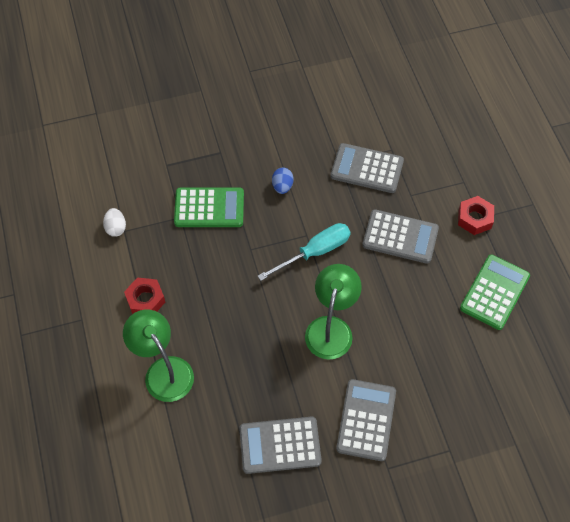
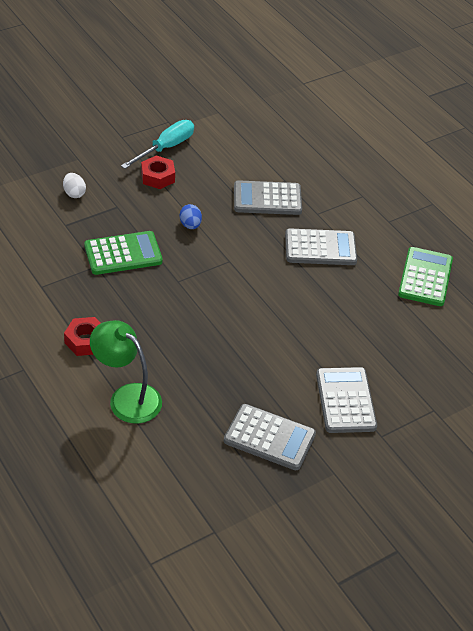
camera: 20 degrees left, 15 degrees down
(116, 228) = (32, 285): white egg -> white egg (74, 193)
(280, 445) = (269, 438): grey calculator -> grey calculator turned 135 degrees counterclockwise
(315, 252) = (243, 273): turquoise screwdriver -> turquoise screwdriver (166, 148)
(331, 328) = (282, 332): green lamp -> none
(474, 218) = (384, 223): red nut -> red nut (158, 177)

